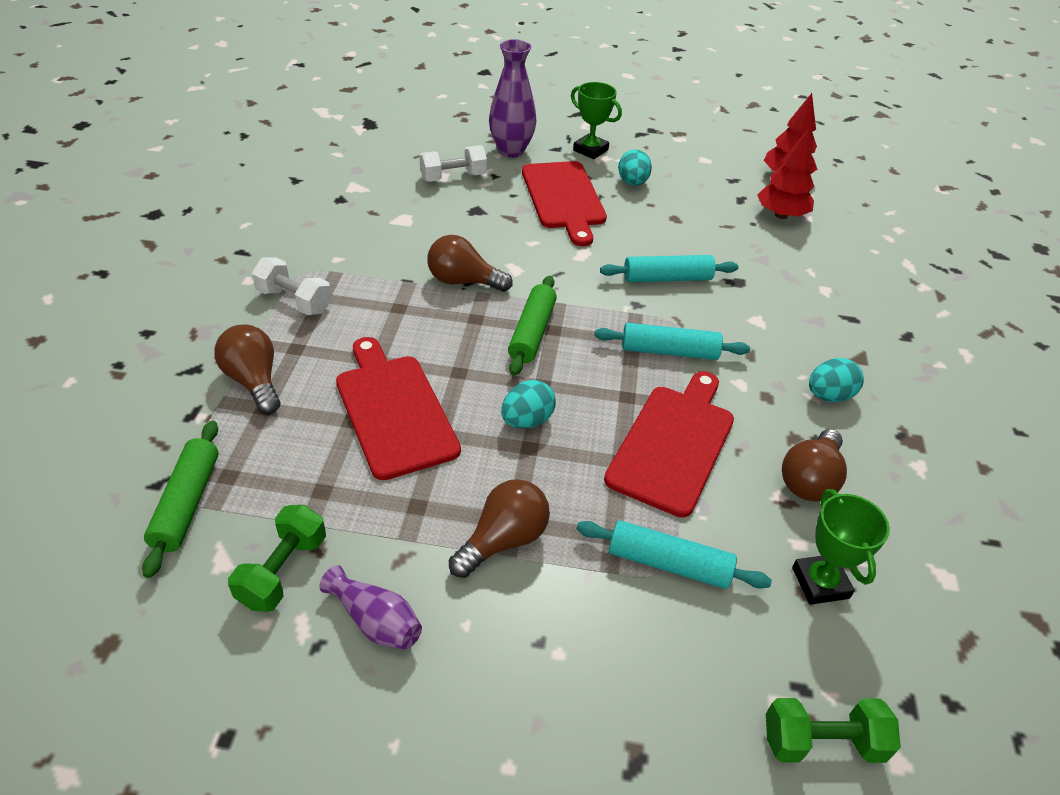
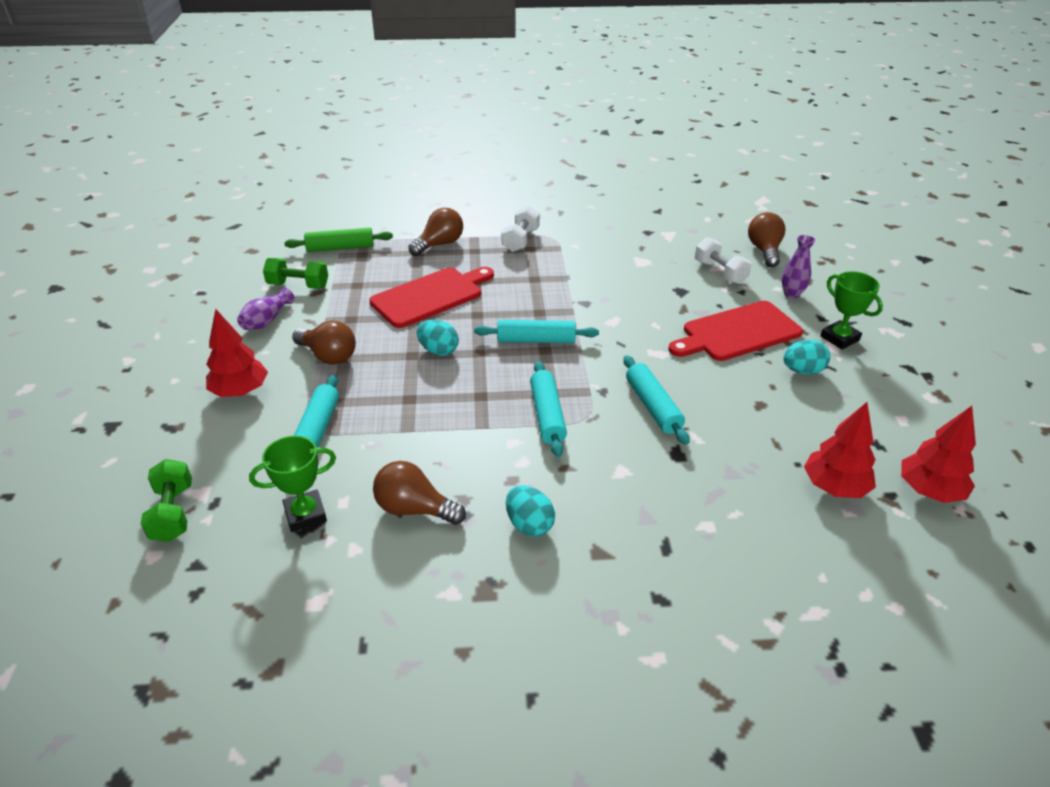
camera: 80 degrees right, 5 degrees down
(463, 281) = (581, 300): brown light bulb -> brown light bulb (764, 250)
(511, 151) = (791, 294): purple vase -> purple vase, size x0.60
(532, 333) = (536, 340): green rolling pin -> turquoise rolling pin
(563, 659) = (240, 391): none -> red tree
(590, 150) = (839, 338): green trophy -> green trophy turned 60 degrees counterclockwise
(673, 444) = (435, 425): red cutting board -> none

